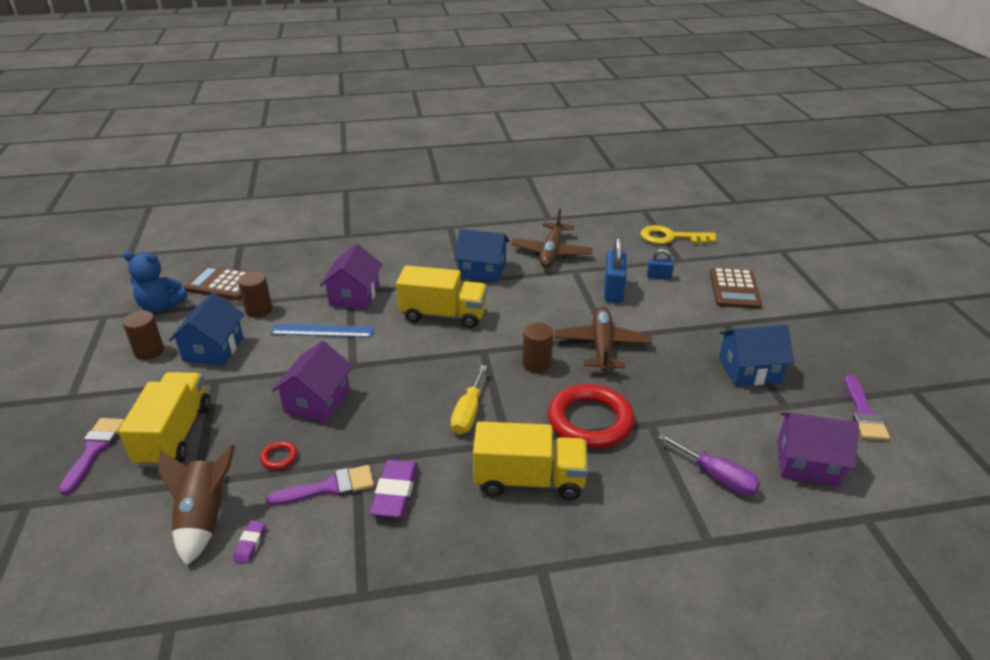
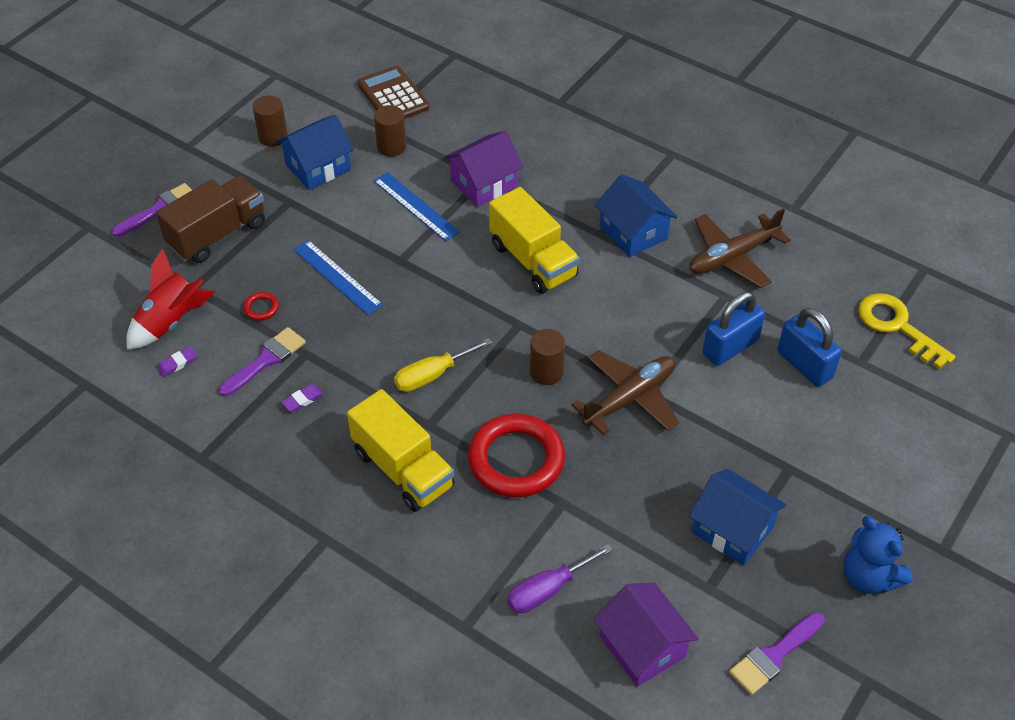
camera: 45 degrees right, 15 degrees up
(161, 306) = (324, 91): blue teddy bear -> blue teddy bear (869, 577)
(175, 435) = (217, 234): yellow truck -> brown truck
(204, 519) = (170, 321): brown rocket -> red rocket
(317, 401) = (337, 276): purple house -> blue ruler
(329, 487) = (266, 360): purple brush -> purple brush turned 75 degrees counterclockwise
(395, 492) = (302, 400): purple eraser -> purple eraser, size x0.52
(659, 276) = (804, 365): blue padlock -> blue padlock, size x1.82
(717, 477) = (547, 590): purple screwdriver -> purple screwdriver turned 60 degrees clockwise
(734, 289) = (864, 439): brown calculator -> none

